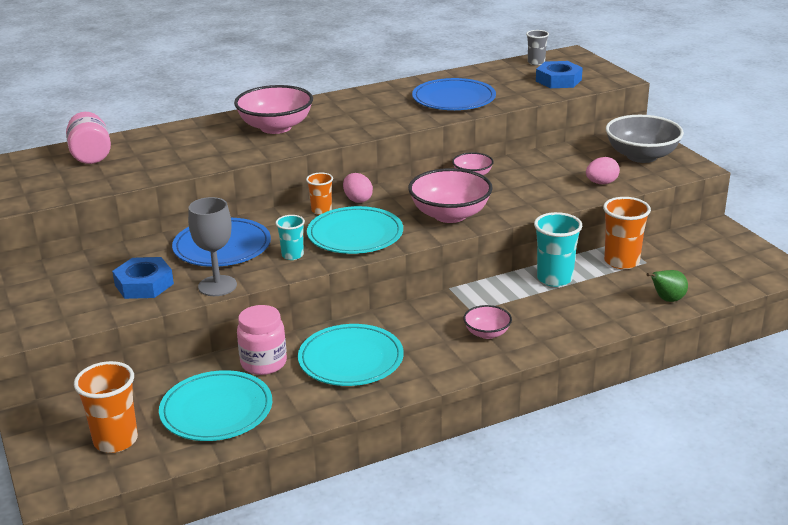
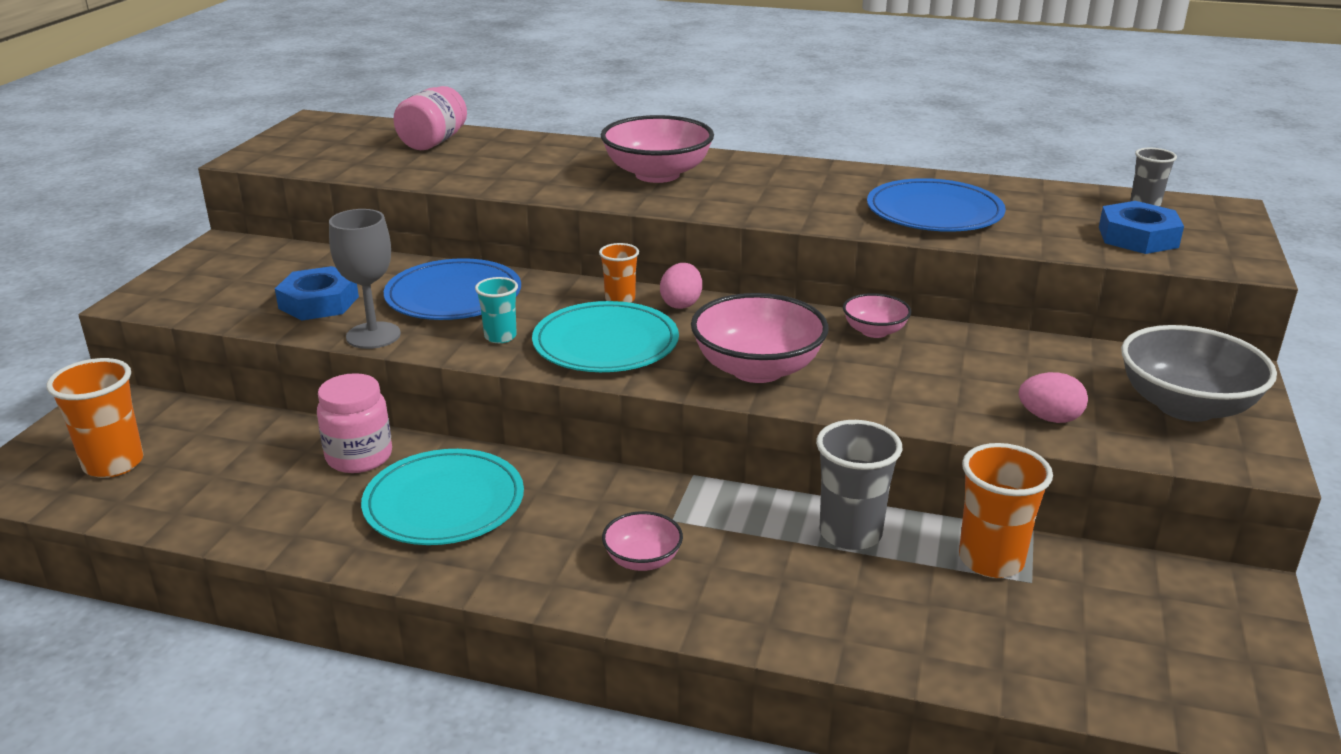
camera: 40 degrees right, 0 degrees up
(216, 410) = (235, 484): turquoise plate -> none
(554, 278) = (850, 534): turquoise cup -> grey cup
(667, 299) = (976, 657): green pear -> none

